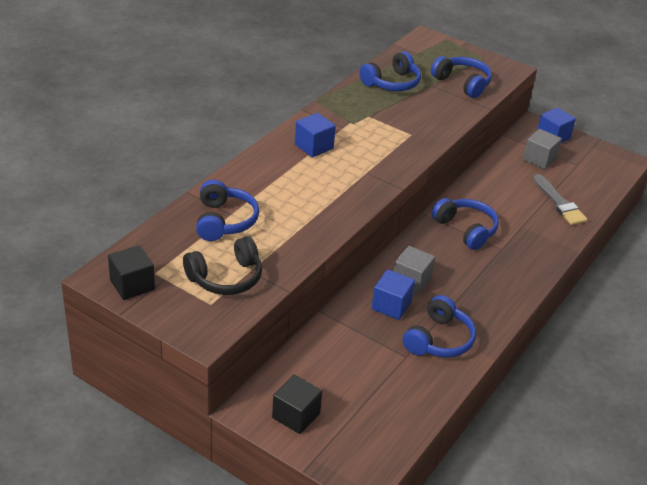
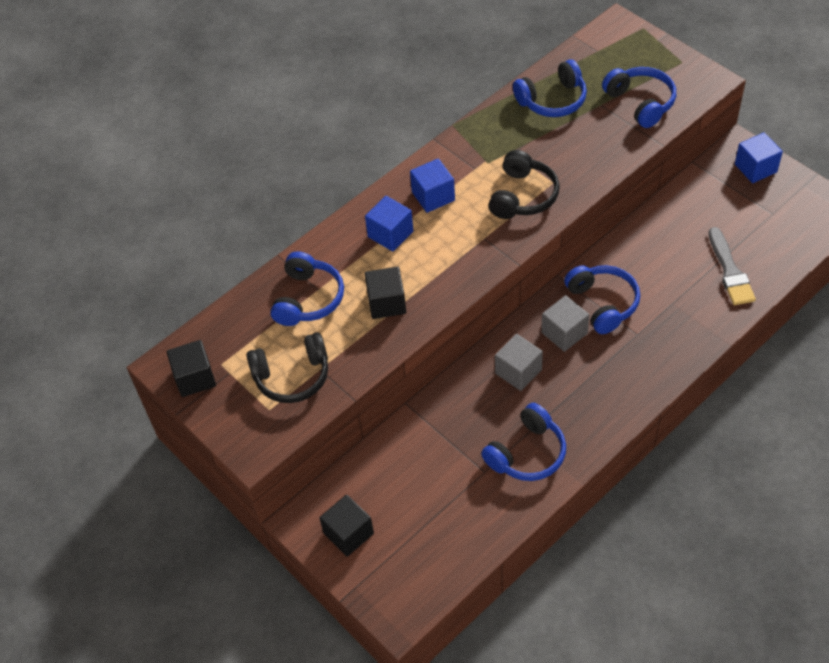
camera: 20 degrees right, 15 degrees up
(296, 220) = (386, 303): none -> black cube
(389, 144) = (523, 196): none -> black headphones
(391, 306) = (486, 403): blue cube -> blue cube (390, 234)
(539, 159) = (726, 203): grey cube -> grey cube (564, 333)

